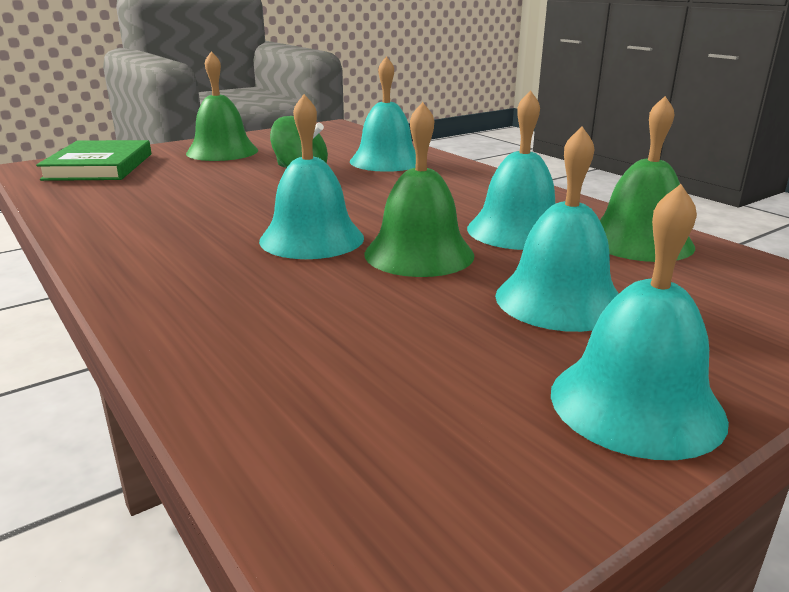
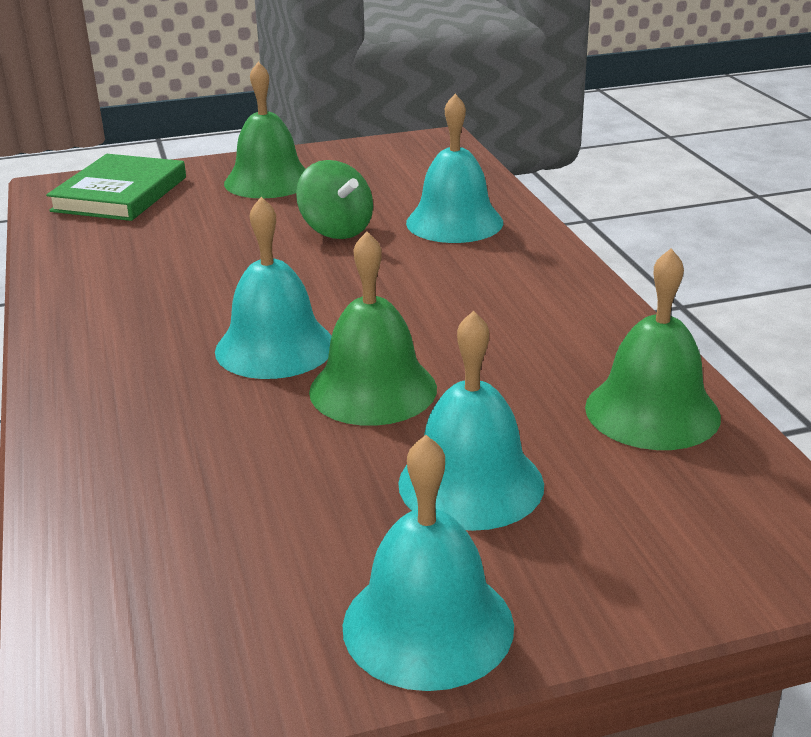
camera: 20 degrees right, 5 degrees up
(517, 230) = (516, 370): turquoise bell -> none

